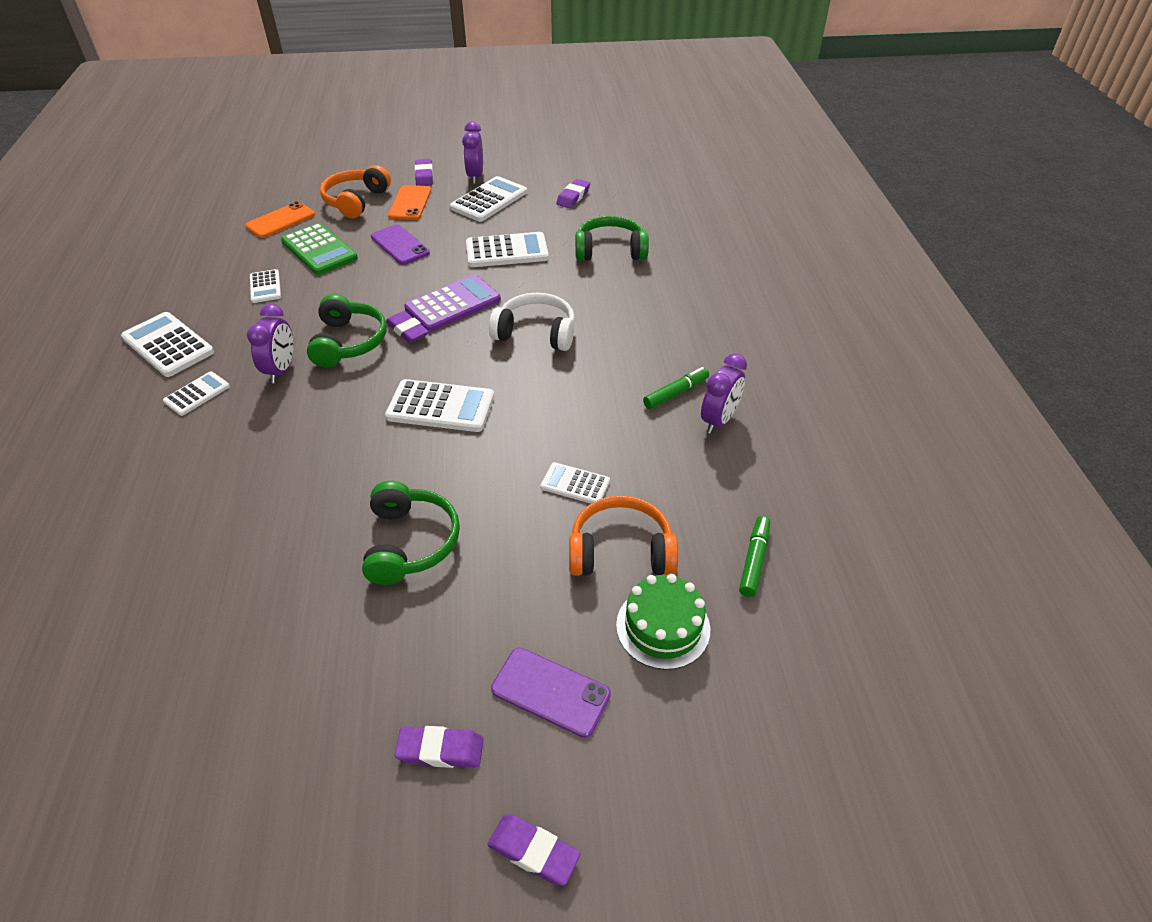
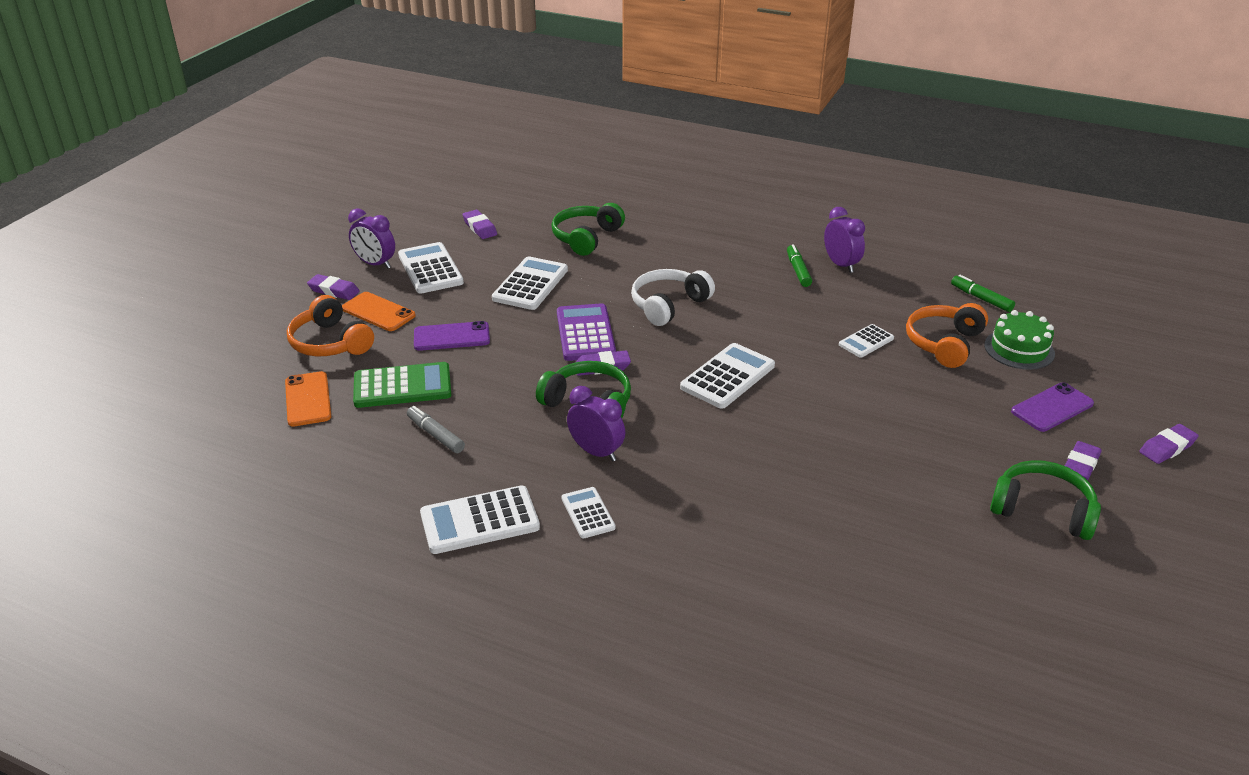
camera: 60 degrees left, 10 degrees down
(265, 287) = (435, 435): white calculator -> grey marker
(410, 542) = (880, 431): green headphones -> green headphones (1042, 510)

